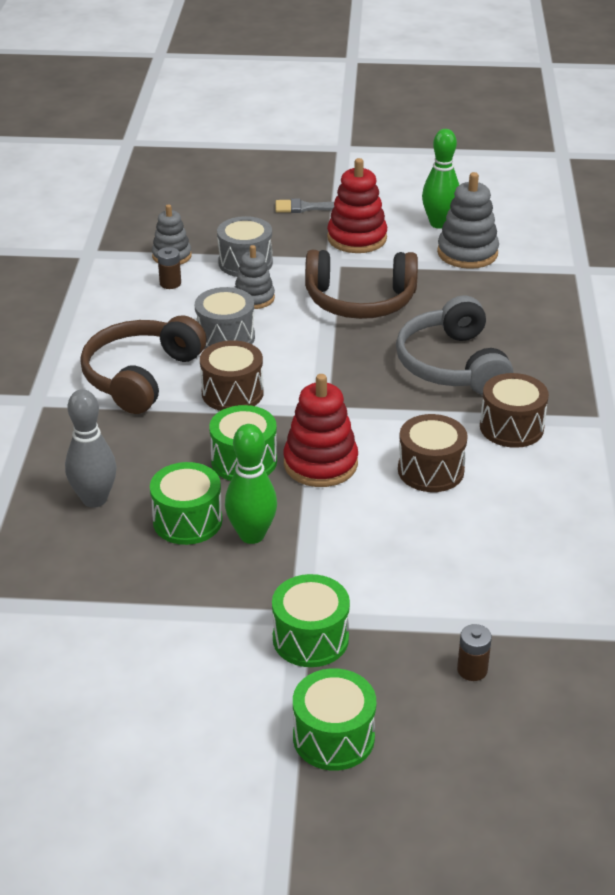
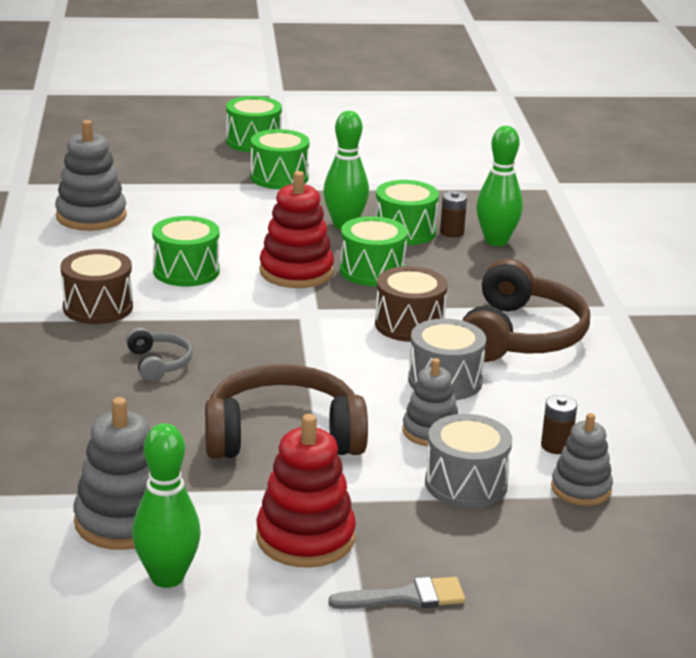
camera: 170 degrees right, 10 degrees down
(94, 499) = (496, 241): grey bowling pin -> green bowling pin
(430, 470) = (186, 271): brown drum -> green drum
(452, 365) = (159, 363): grey headphones -> grey headphones, size x0.48
(472, 670) = (157, 168): brown battery -> brown battery (452, 232)
(541, 566) = (91, 216): none -> grey stacking toy

